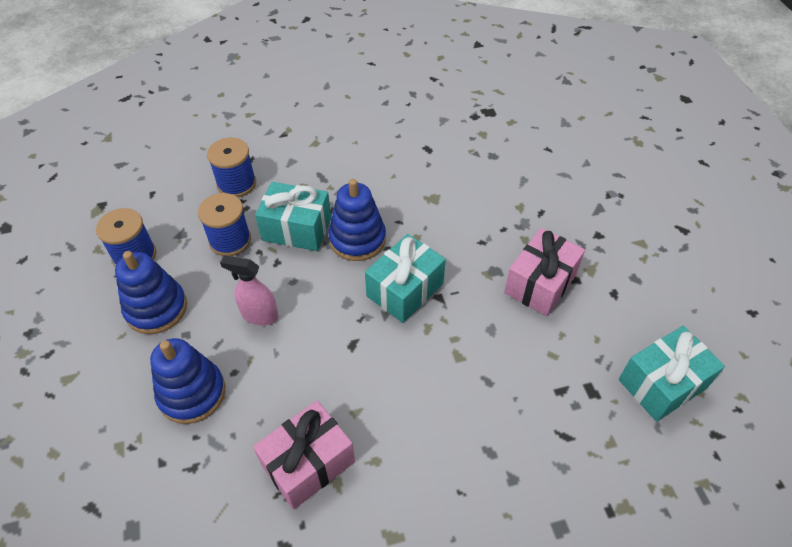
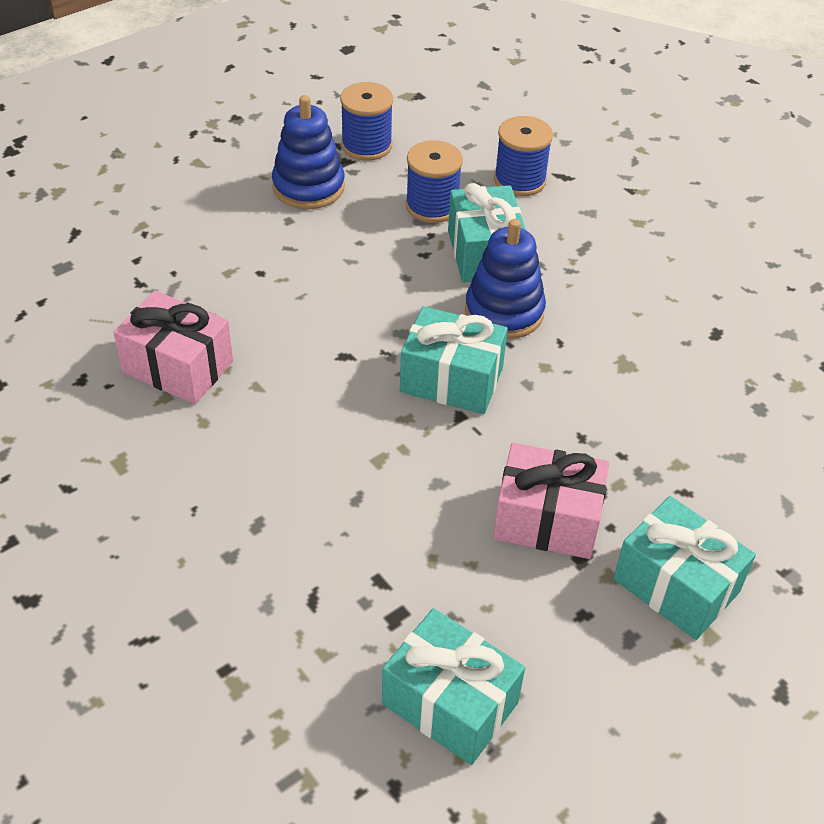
camera: 65 degrees right, 5 degrees down
(192, 393) = (221, 251): blue stacking toy -> none
(259, 315) = (343, 266): pink spray bottle -> none
(605, 243) = (676, 585): none -> turquoise gift

